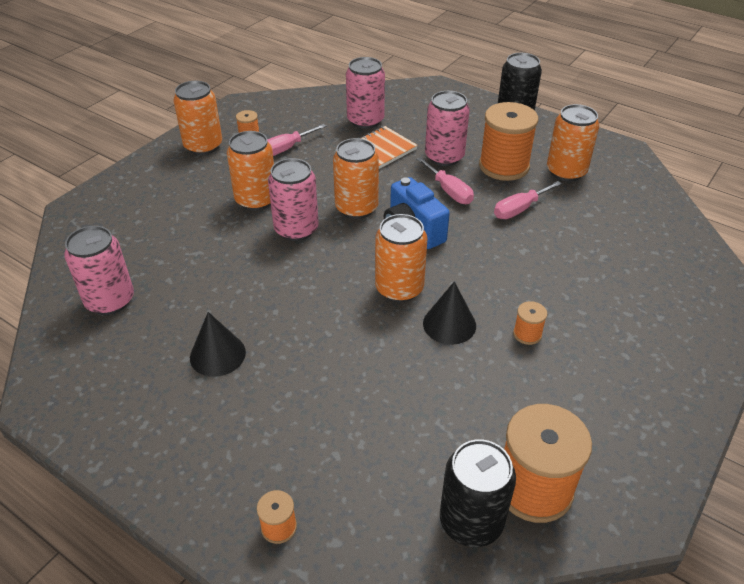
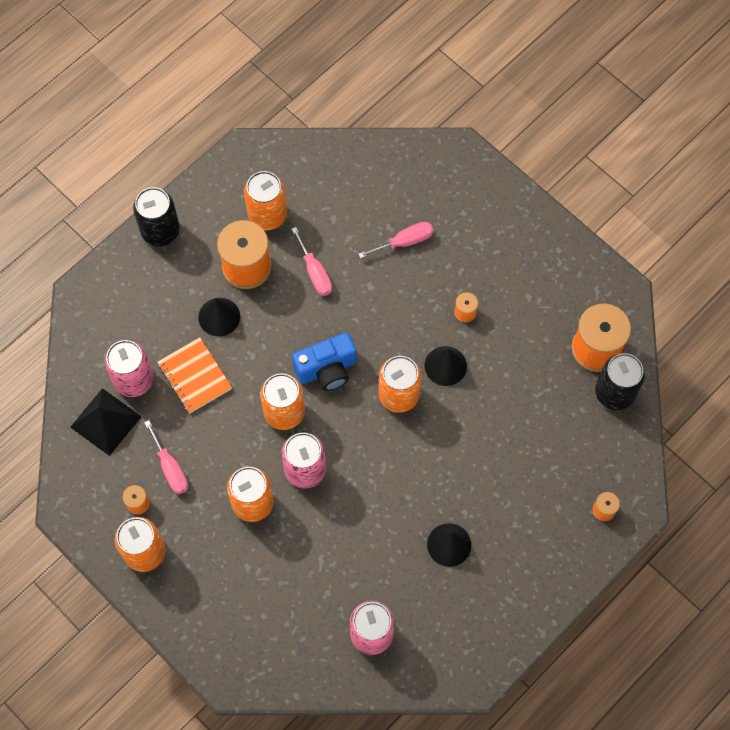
camera: 80 degrees left, 25 degrees up
(323, 112) = (106, 421): none -> black pyramid
(444, 157) = (219, 316): pink can -> black cone
(449, 191) = (276, 325): pink screwdriver -> pink screwdriver (405, 241)

